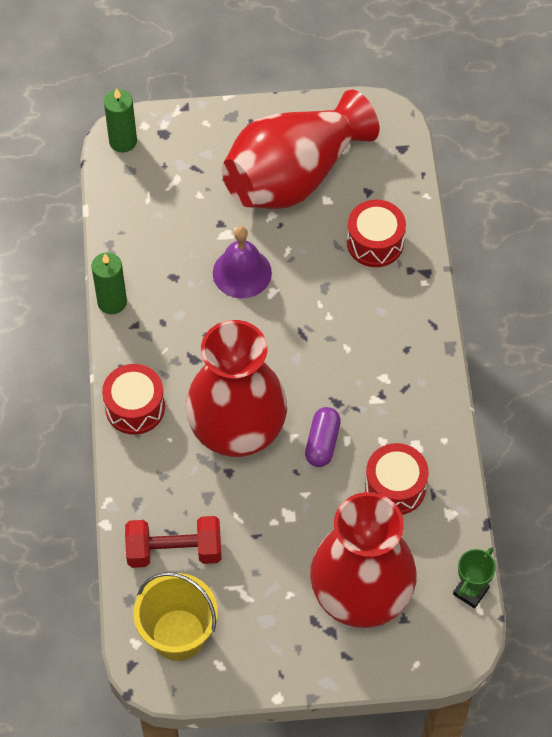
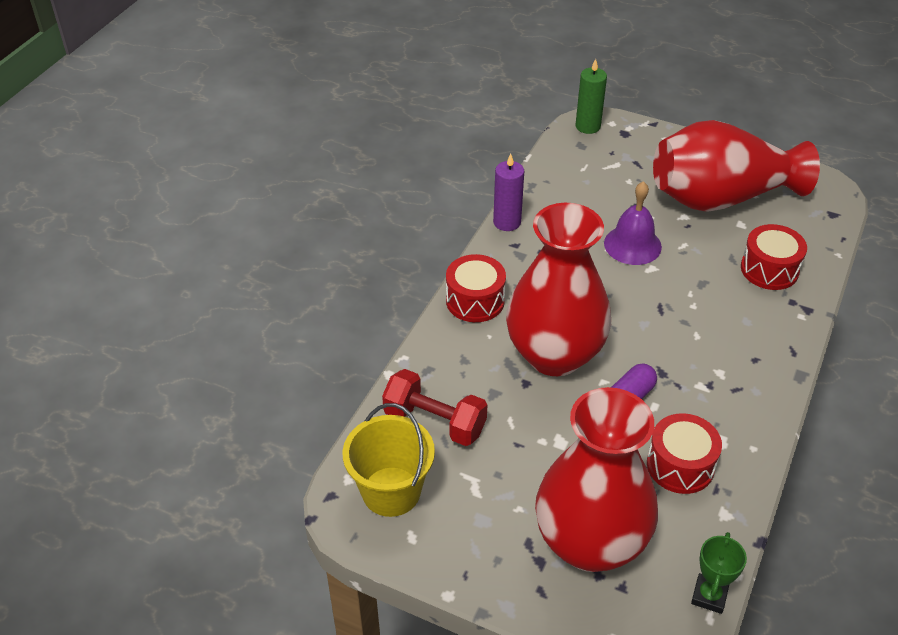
camera: 30 degrees right, 15 degrees down
(112, 302) = (507, 222): green candle -> purple candle
(470, 591) = (709, 596): green trophy -> green trophy turned 45 degrees counterclockwise

